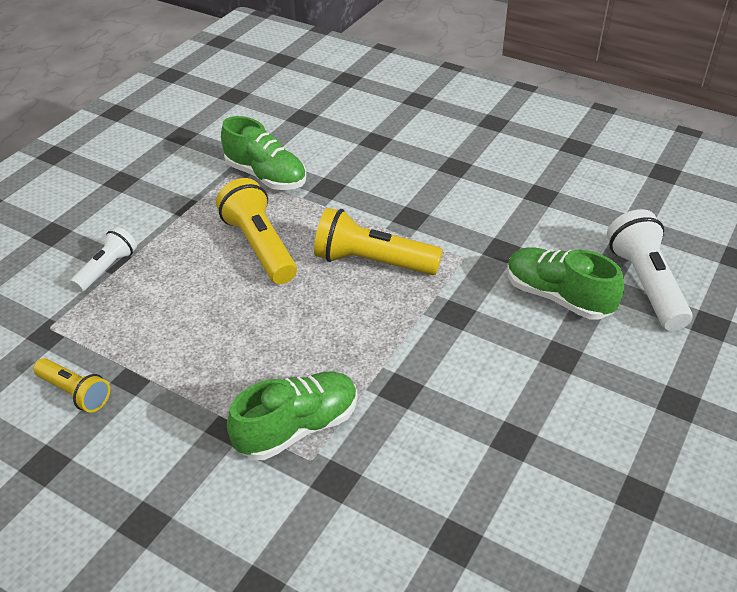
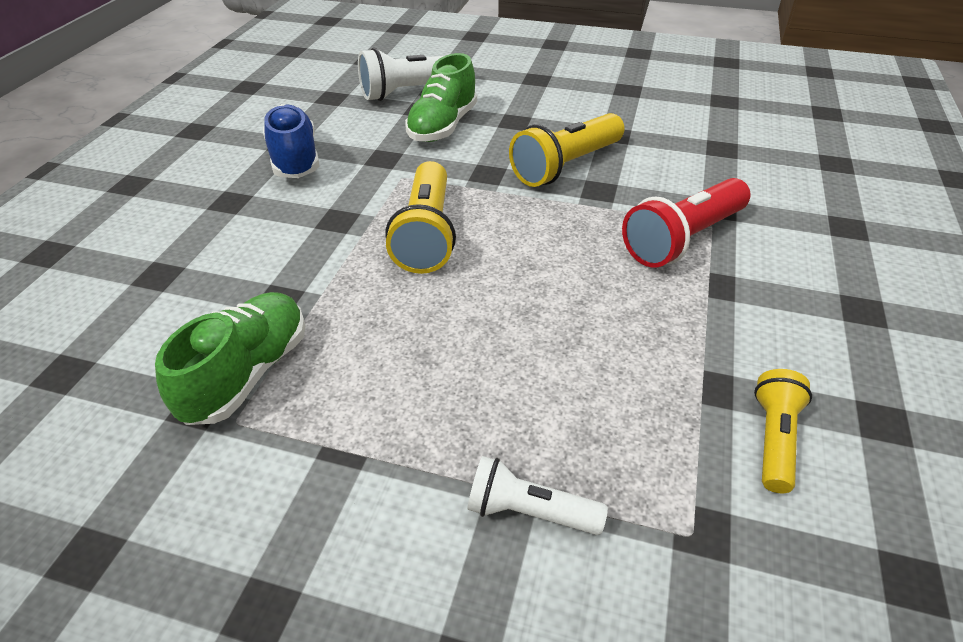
camera: 105 degrees left, 0 degrees up
(260, 246) = (423, 335): yellow flashlight -> yellow flashlight (566, 166)
(298, 427) = (683, 239): green shoe -> red flashlight
(512, 199) = (295, 159): none -> blue shoe

